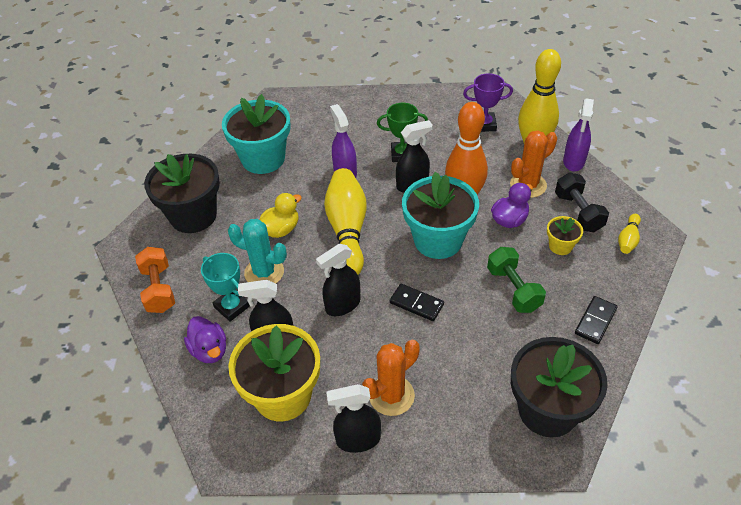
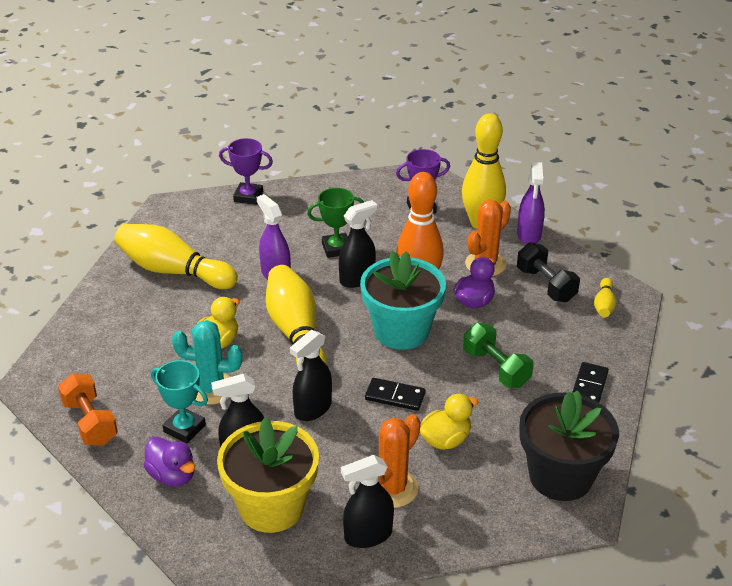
camera: 15 degrees left, 10 degrees down
(193, 216) = (107, 341): black flower pot -> none
(263, 159) = (173, 271): turquoise flower pot -> yellow bowling pin
(341, 98) = (248, 197): none -> purple trophy
(451, 354) = (445, 440): none -> yellow duck
(560, 246) = (535, 320): yellow flower pot -> none

